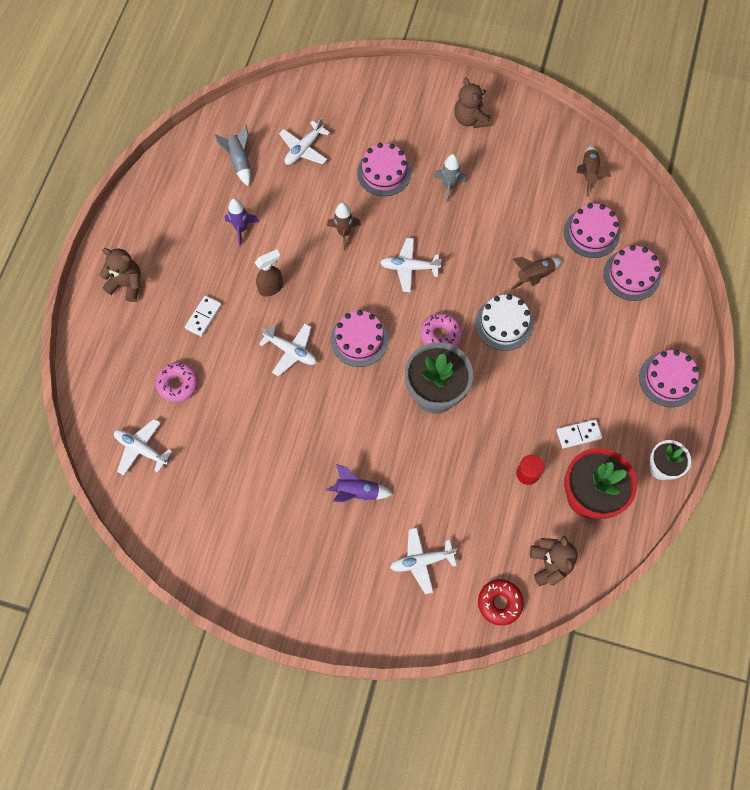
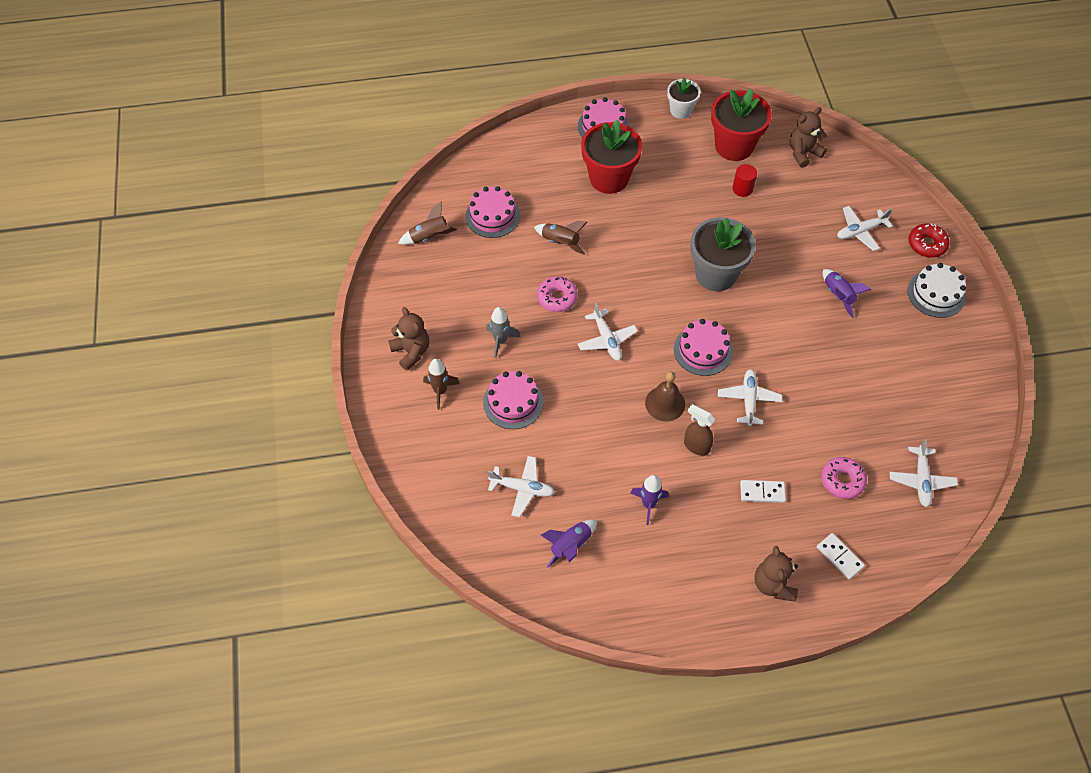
camera: 115 degrees left, 10 degrees down
(239, 161) = (570, 545): grey rocket -> purple rocket
(323, 283) = (665, 403): none -> brown bell
(344, 233) = (601, 409): brown rocket -> brown rocket (440, 391)
(421, 561) = (860, 231): white plane -> white plane turned 105 degrees clockwise
(440, 335) = (659, 290): pink donut -> pink donut (557, 298)
(470, 119) = (411, 351): brown teddy bear -> brown teddy bear turned 75 degrees counterclockwise
(499, 603) = (854, 173): red donut -> red donut (926, 244)
(504, 324) = (620, 248): white cake -> white cake (936, 294)
(578, 434) = (687, 167): white domino -> white domino (839, 557)
(595, 353) = (609, 178): none -> red flower pot
(631, 275) = (520, 176): pink cake -> none

